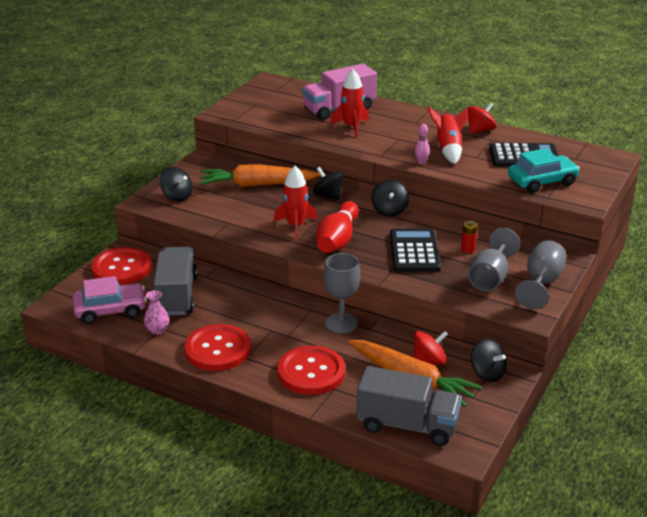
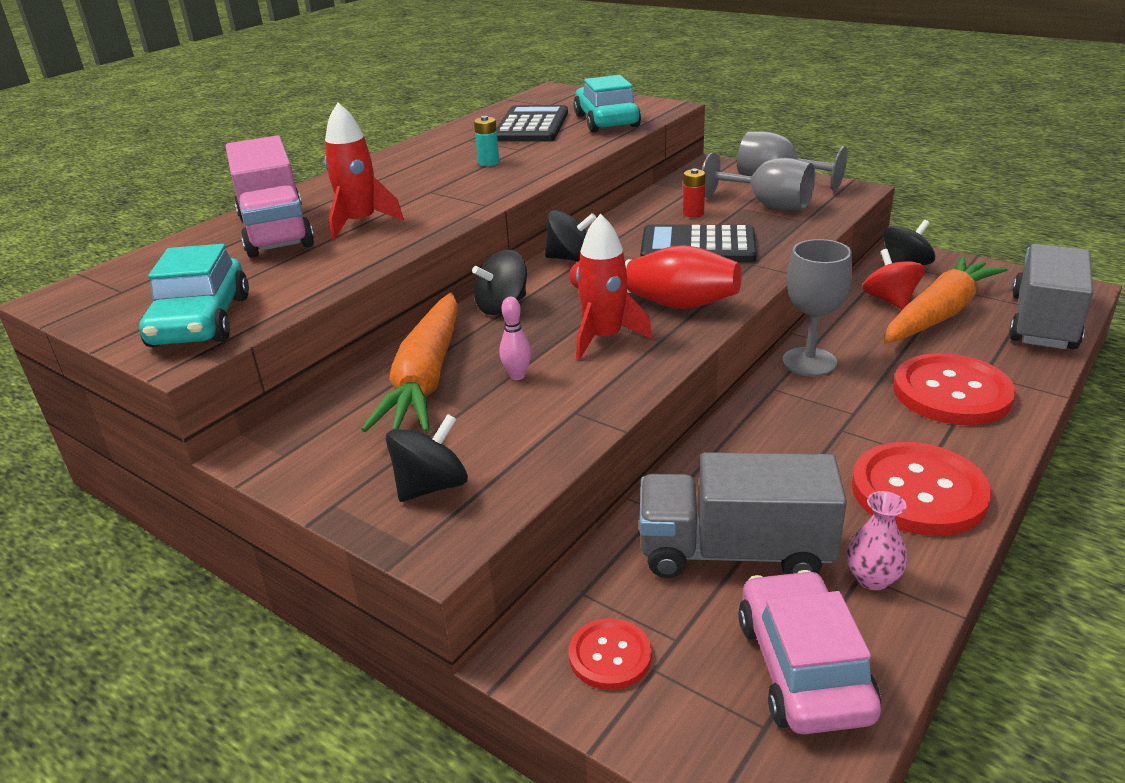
camera: 80 degrees left, 0 degrees up
(122, 268) = (610, 656): red button -> red button, size x0.53
(246, 111) = (201, 321): none -> turquoise car
(421, 162) = (522, 179): pink bowling pin -> pink bowling pin (517, 376)
(448, 150) = (489, 162): red rocket -> turquoise battery
(480, 130) = (436, 143): red spinning top -> none

